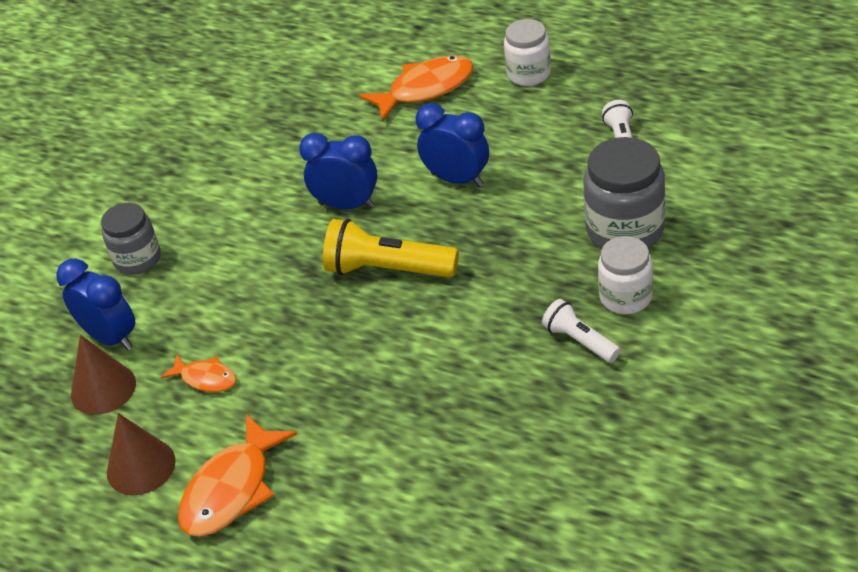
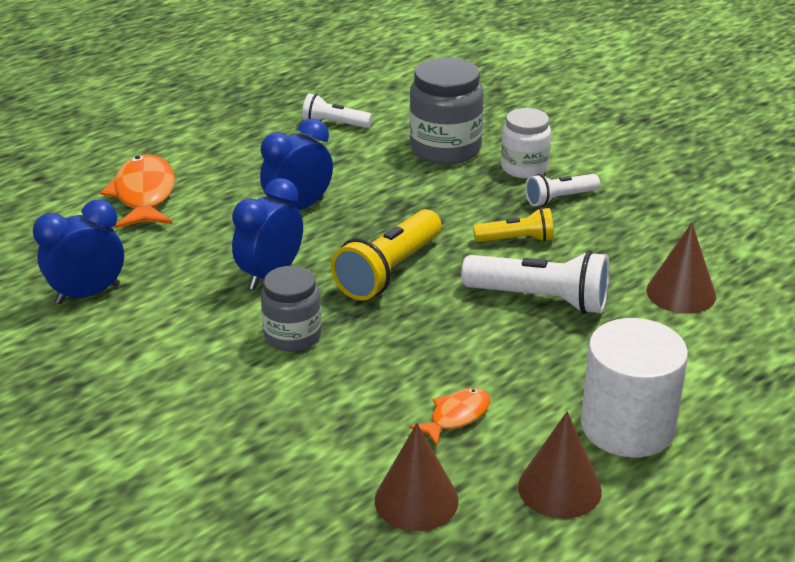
camera: 75 degrees left, 10 degrees down
(111, 337) = (333, 480): blue clock -> blue clock (88, 294)
(138, 259) = (214, 436): grey jar -> grey jar (293, 336)
(232, 489) = (627, 426): orange fish -> white cylinder
(393, 380) = (541, 299): none -> white flashlight
(454, 478) = (681, 293): none -> brown cone
(484, 333) = (517, 240): none -> yellow flashlight
(528, 74) = (191, 141): white jar -> none

